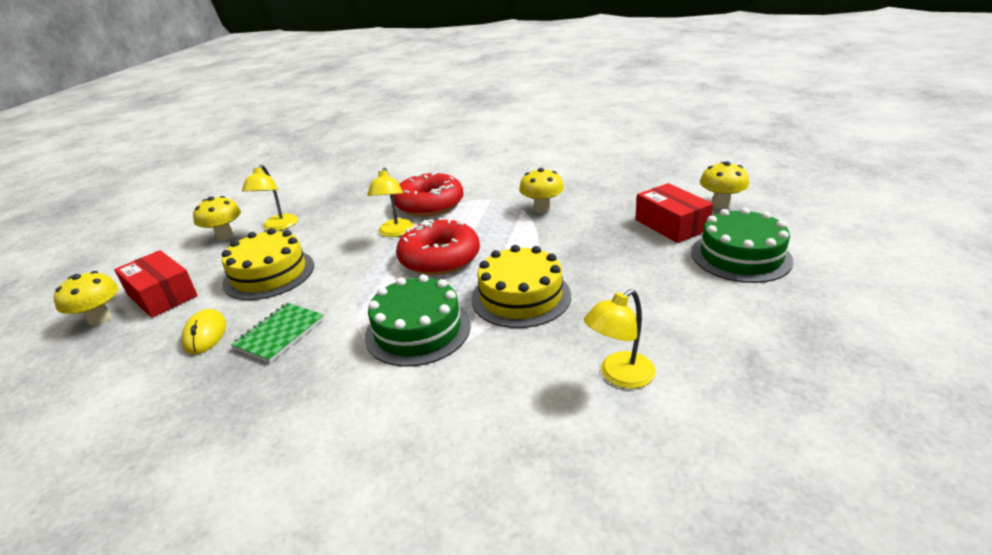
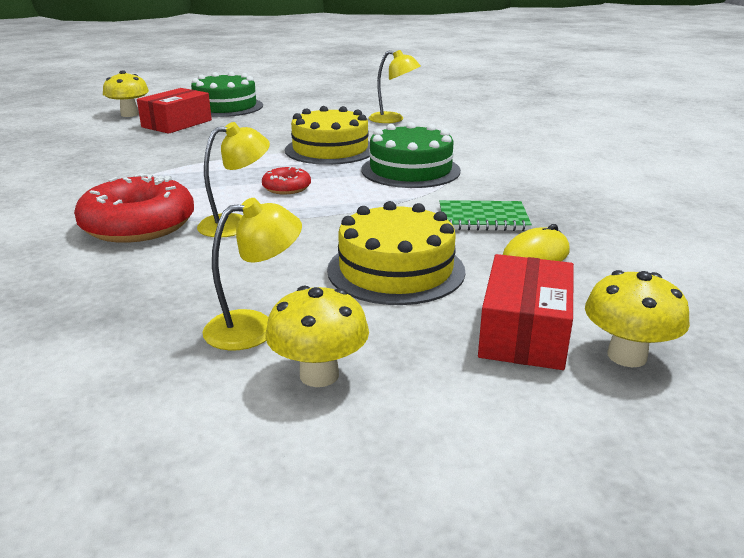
camera: 120 degrees left, 5 degrees down
(439, 258) = (286, 188): red donut -> red donut, size x0.49
(542, 208) = (146, 166): yellow mushroom -> none

